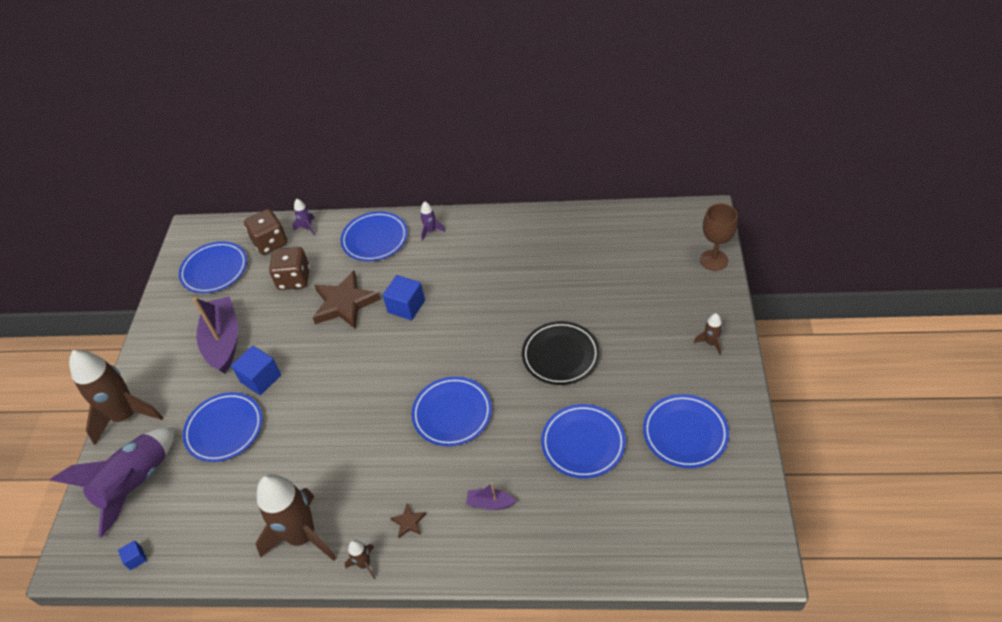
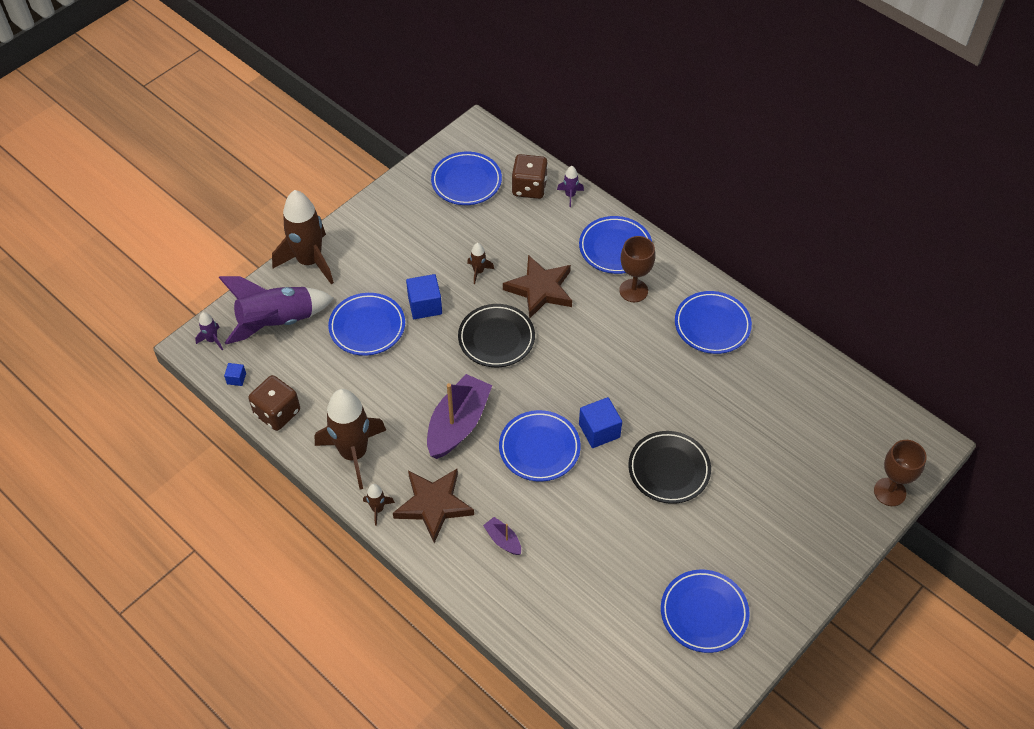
camera: 35 degrees right, 5 degrees up
(223, 341) = (423, 252): purple boat -> purple boat (458, 424)
(294, 279) = (520, 236): brown dice -> brown dice (277, 413)
(342, 361) = (496, 338): none -> black plate
(406, 306) = (586, 329): blue cube -> blue cube (599, 431)
(409, 522) = (433, 505): brown star -> brown star, size x2.36
(416, 257) = (633, 290): none -> brown goblet
(431, 231) = (668, 275): purple rocket -> purple rocket (212, 340)
(583, 443) = (616, 553): blue plate -> blue plate (712, 325)
(710, 343) = (806, 559): brown rocket -> brown rocket (478, 271)

